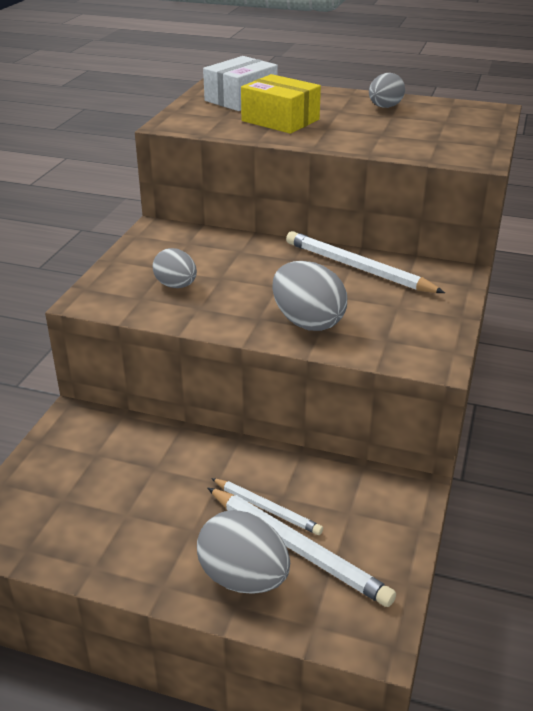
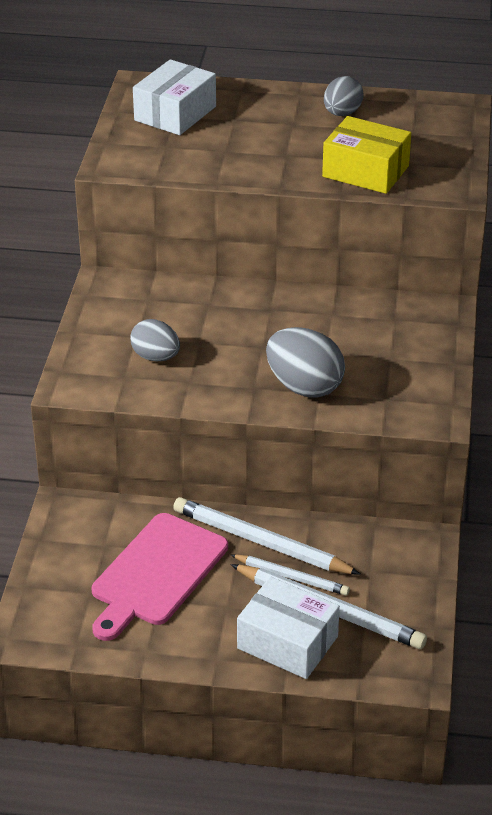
camera: 10 degrees left, 5 degrees up
(133, 488) = (156, 573): none -> pink cutting board
(243, 578) = (287, 642): grey egg -> white box
(280, 120) = (231, 147): yellow box -> yellow box (365, 171)
(357, 267) = (339, 313): white pencil -> white pencil (261, 541)

